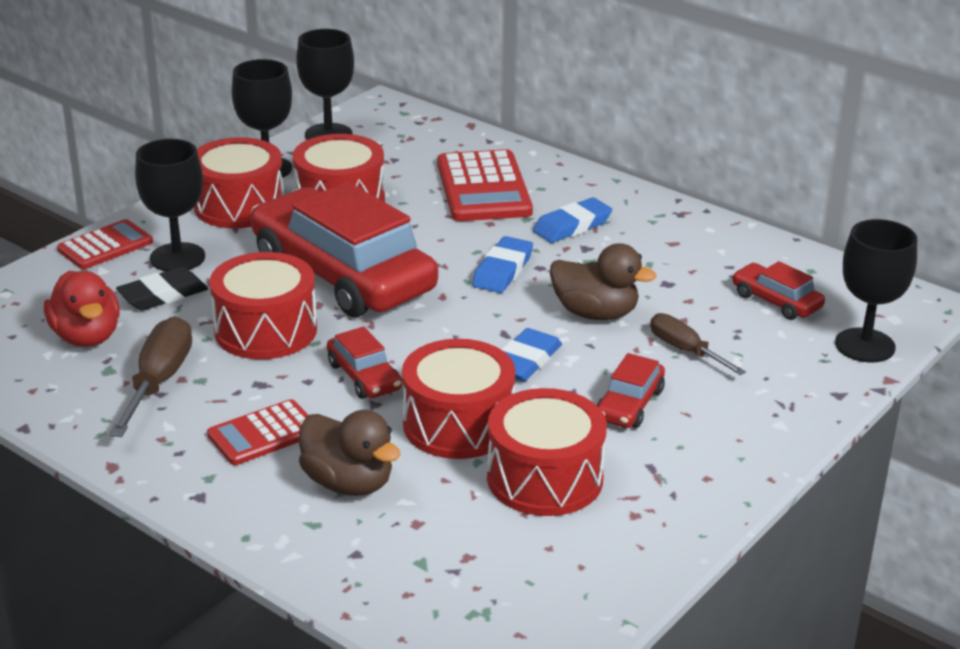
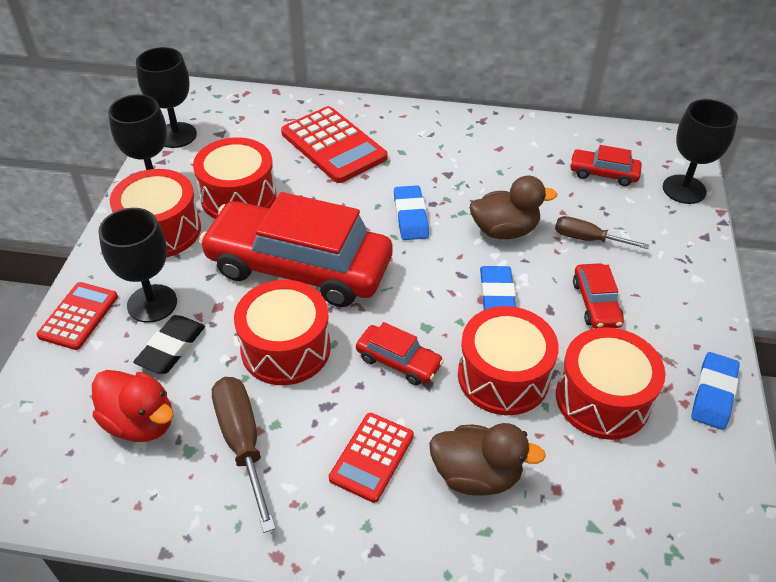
camera: 30 degrees left, 15 degrees up
(572, 226) = (422, 158): blue eraser -> blue eraser (713, 394)

